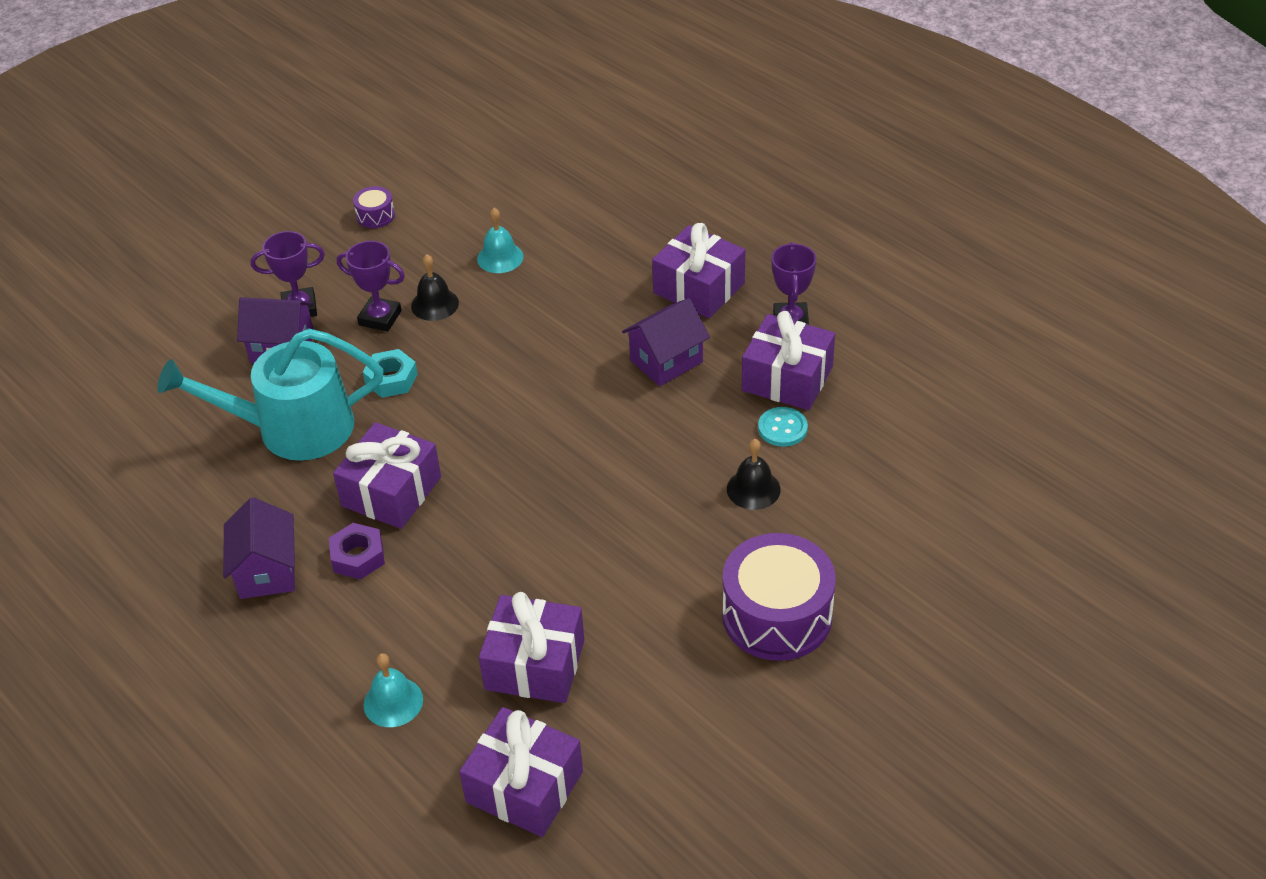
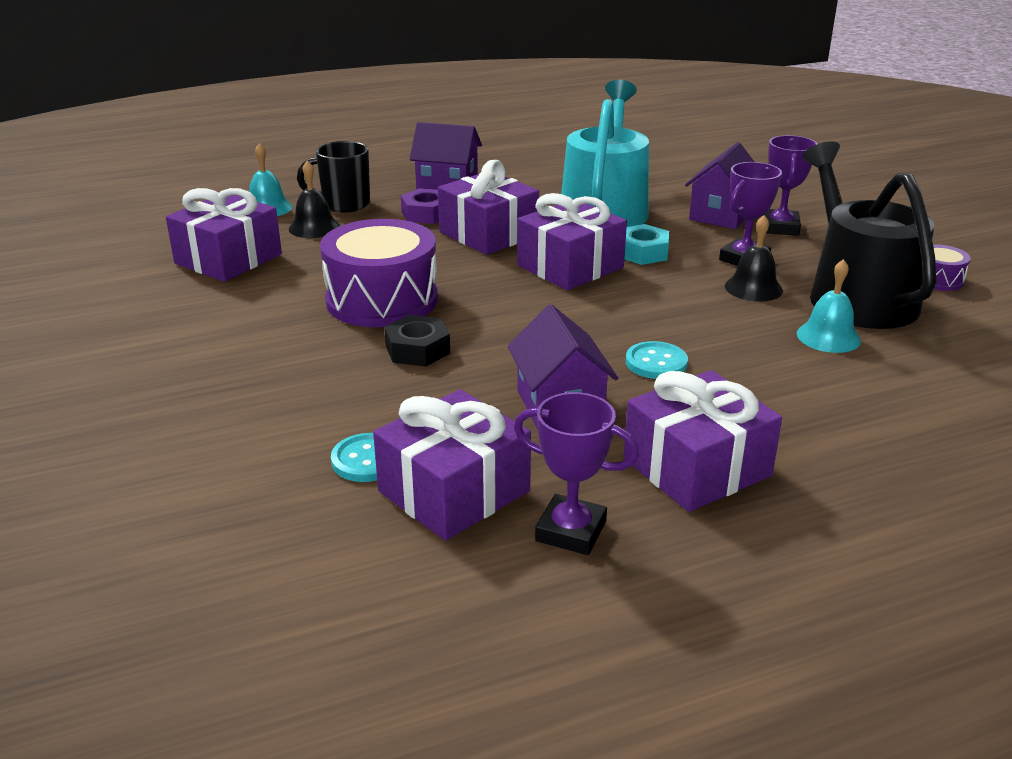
camera: 110 degrees right, 15 degrees down
(357, 637) = (344, 204): none -> black mug
(423, 252) = (856, 295): none -> black watering can
(524, 787) = (127, 237): purple gift -> purple gift (570, 267)
(583, 330) = (656, 362): none -> turquoise button
(633, 458) = (417, 349): none -> black nut
(753, 489) = (294, 411): black bell -> black bell (314, 227)
(777, 615) = (116, 379): purple drum -> purple drum (382, 300)

